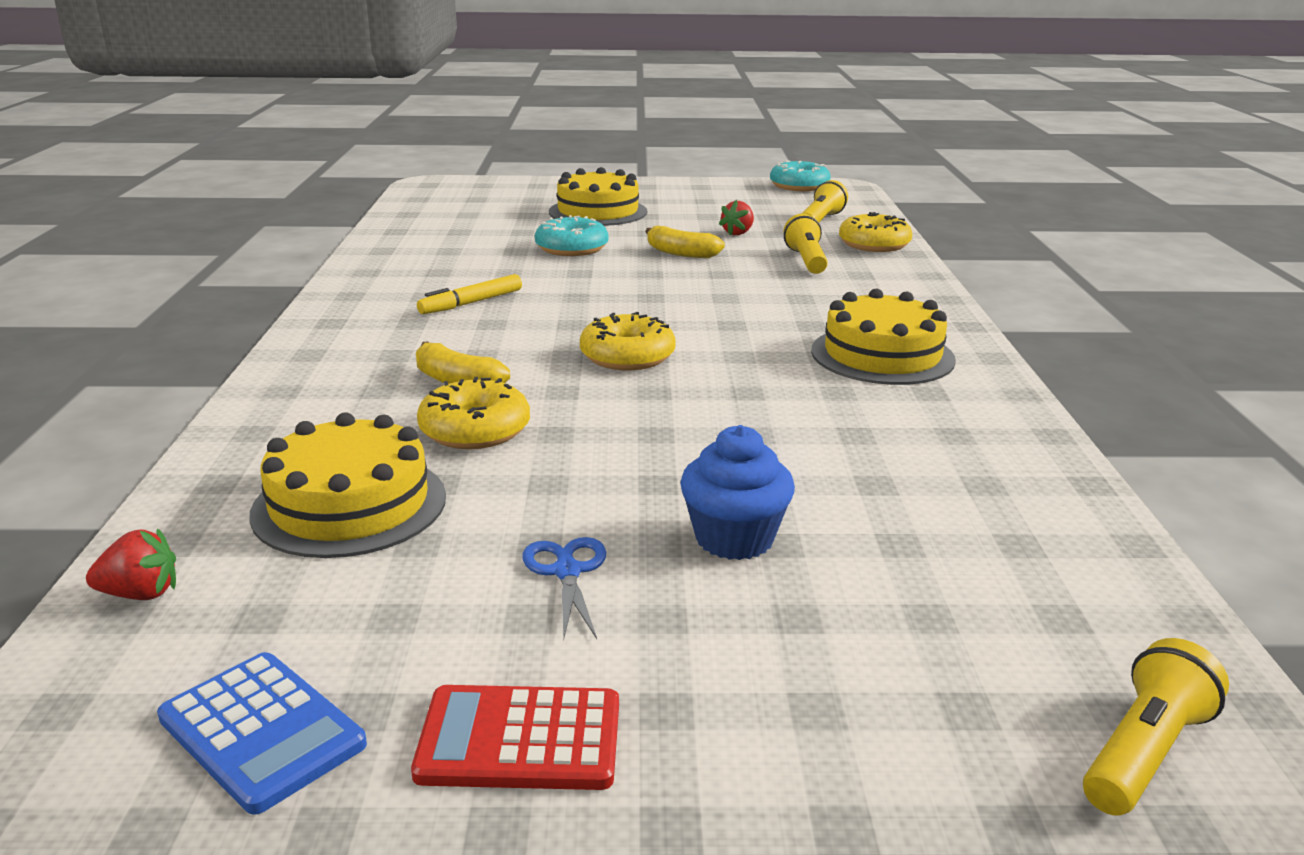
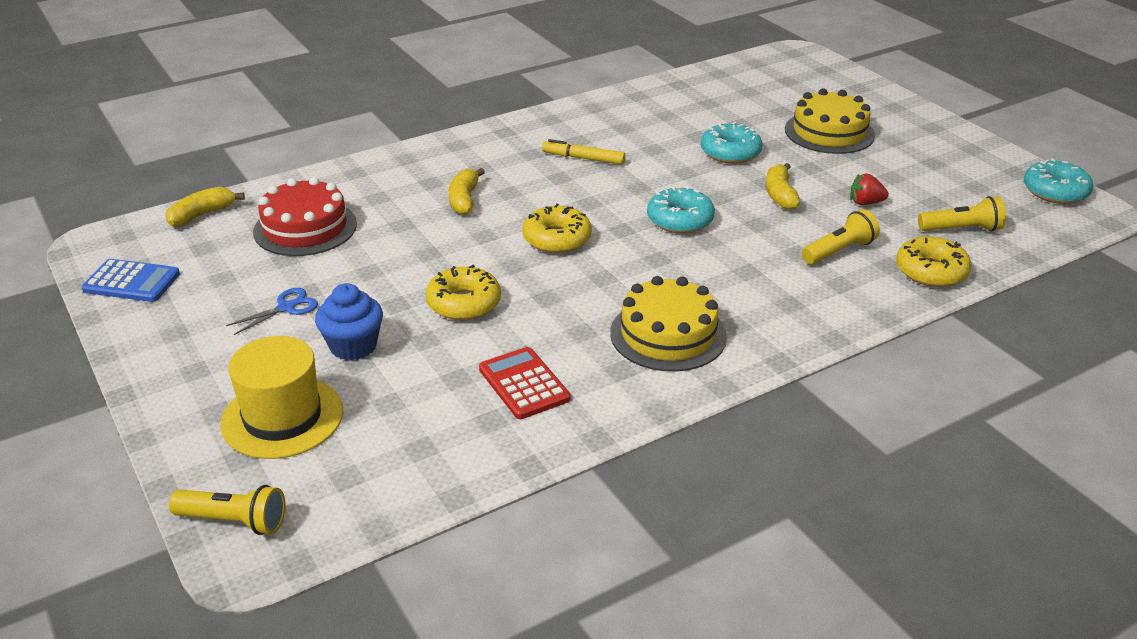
camera: 60 degrees right, 10 degrees up
(140, 594) = (202, 215): red strawberry -> yellow banana
(261, 731) = (131, 282): blue calculator -> blue calculator turned 90 degrees counterclockwise
(349, 505) = (305, 228): yellow cake -> red cake
(475, 430) = (409, 228): yellow donut -> yellow donut (464, 303)
(520, 739) = (155, 341): red calculator -> red calculator (524, 384)
(670, 297) = (680, 220): none -> turquoise donut
(878, 641) = (282, 417): none -> yellow hat

